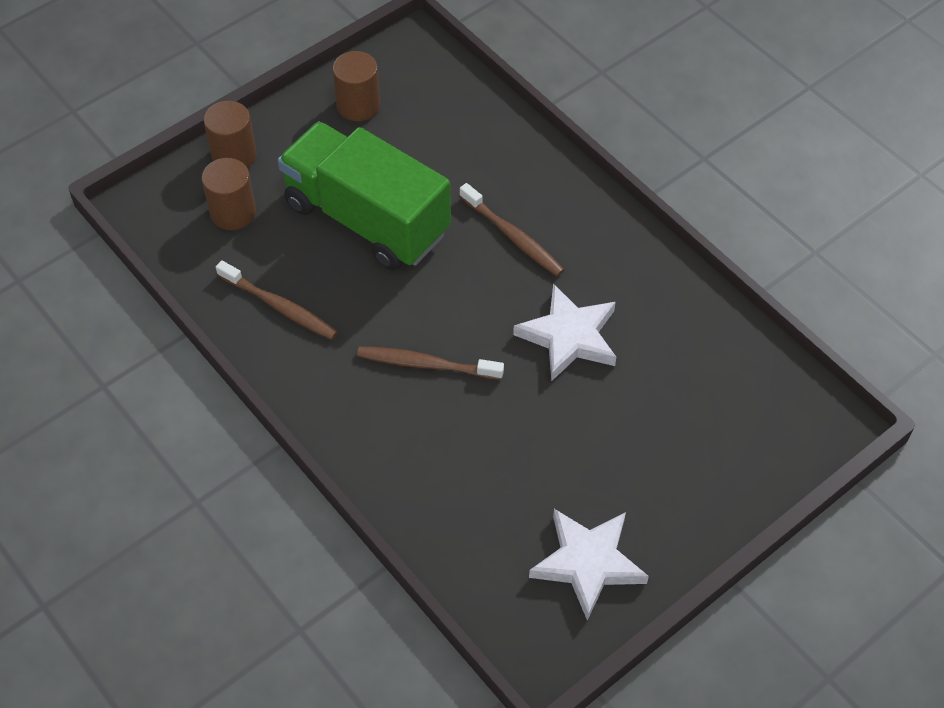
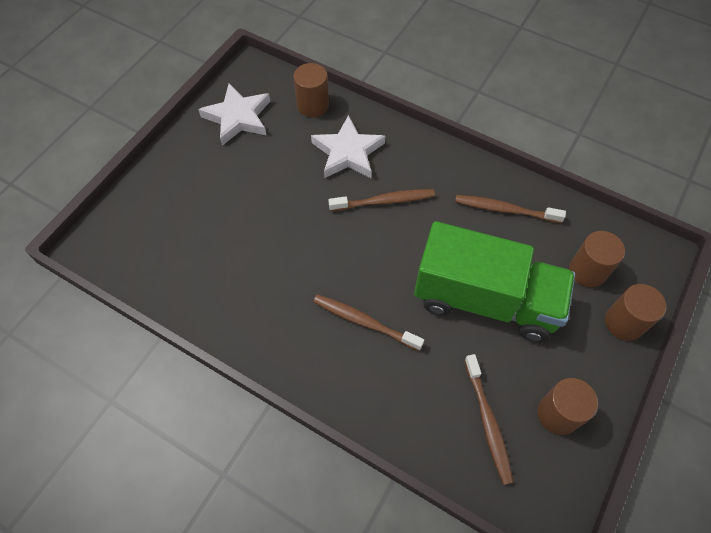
camera: 160 degrees right, 5 degrees up
(430, 118) = (488, 422): none -> brown toothbrush
(464, 547) = (313, 105): none -> brown cylinder
(569, 336) = (292, 252): white star -> white star (348, 152)

